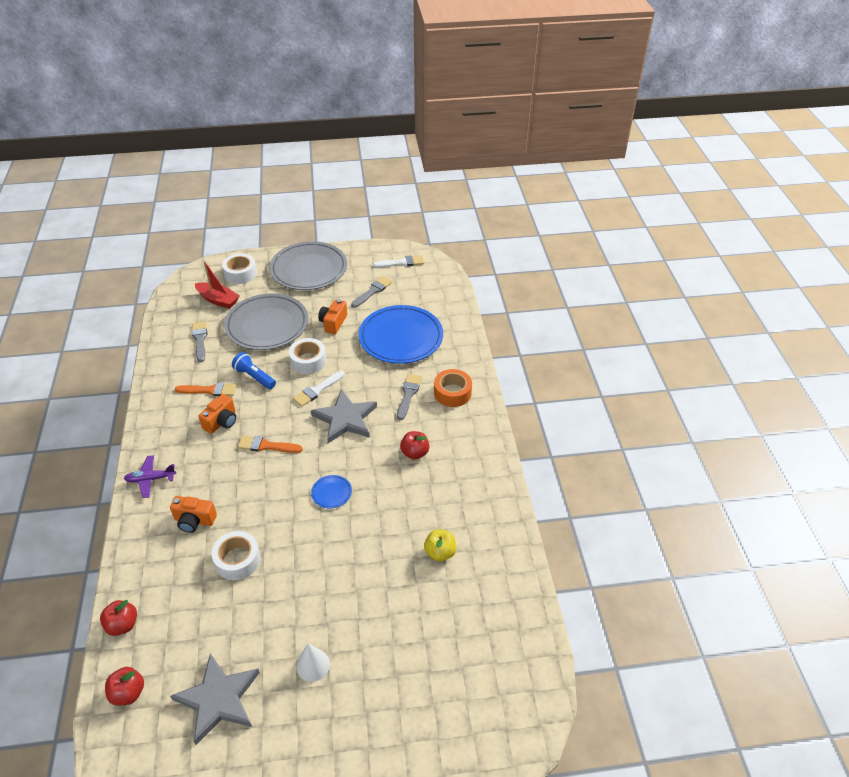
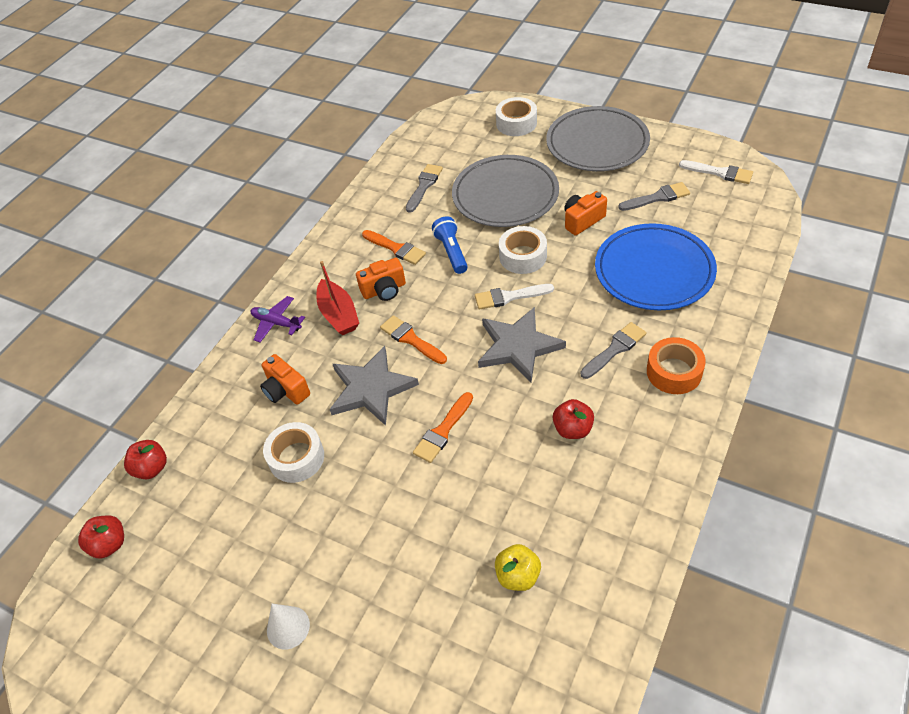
camera: 40 degrees right, 5 degrees up
(218, 300) = (472, 146): red boat -> red boat (338, 315)
(218, 699) = (177, 605): grey star -> grey star (371, 388)
(331, 493) = (443, 431): blue plate -> orange brush

